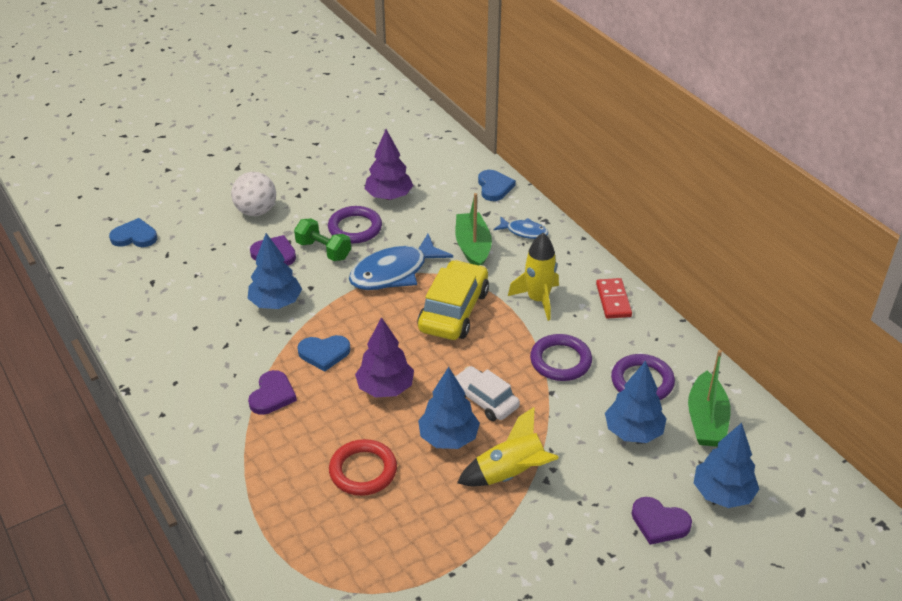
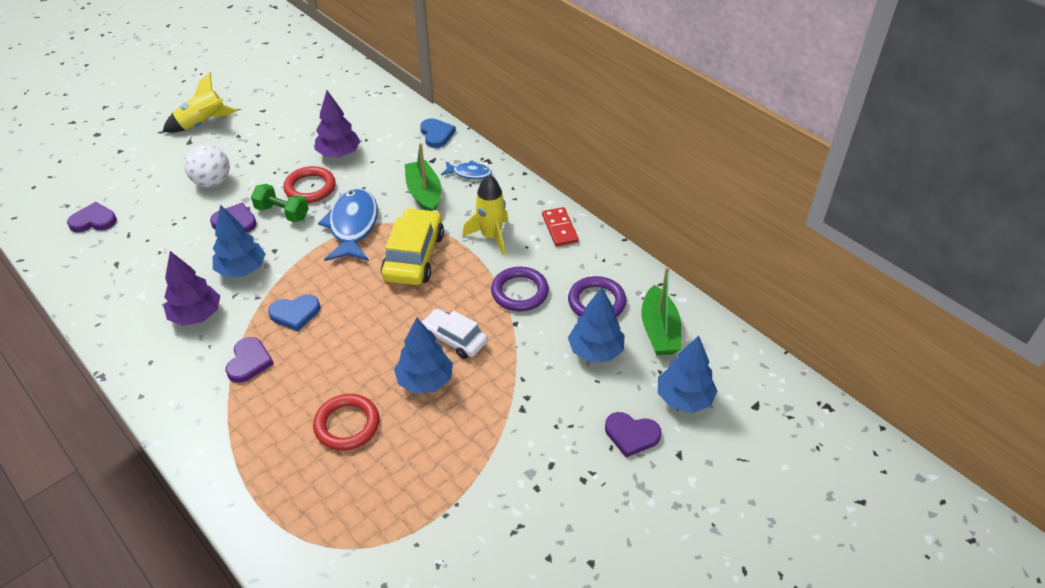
camera: 10 degrees left, 5 degrees up
(134, 236) = (93, 220): blue heart -> purple heart
(355, 228) = (310, 188): purple ring -> red ring
(385, 388) = (358, 340): purple tree -> purple tree (196, 315)
(394, 272) = (353, 226): blue fish -> blue fish turned 135 degrees clockwise
(511, 474) = (488, 407): yellow rocket -> yellow rocket (203, 124)

